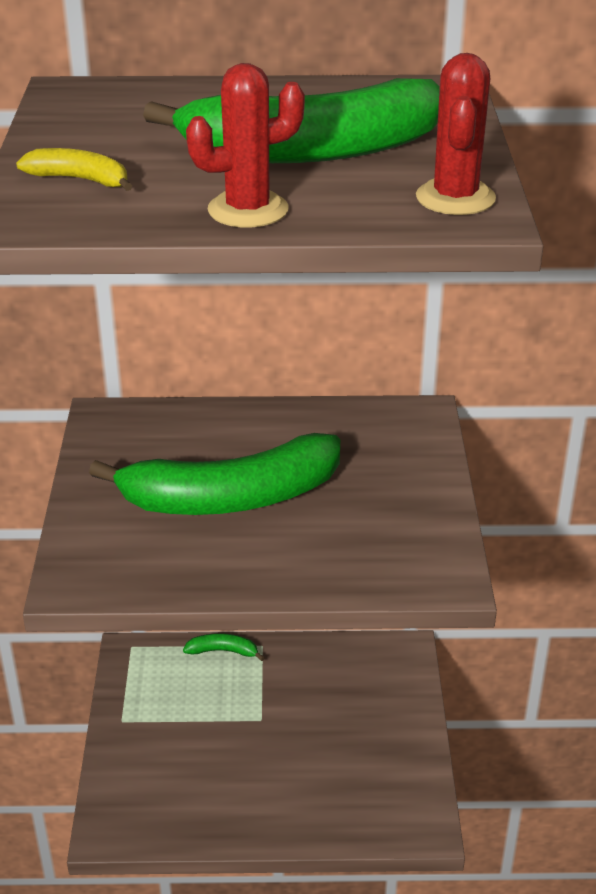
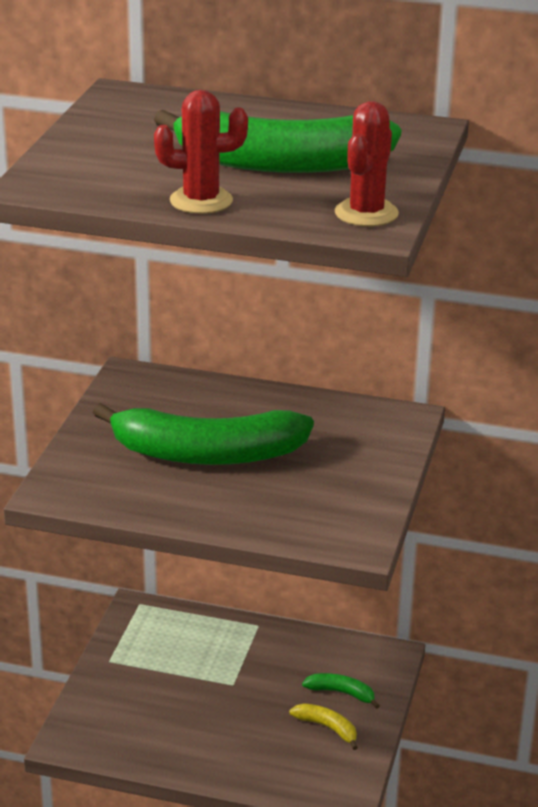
camera: 15 degrees right, 5 degrees down
(80, 179) = (90, 162): yellow banana -> yellow banana (327, 728)
(223, 651) = (220, 623): green banana -> green banana (341, 693)

